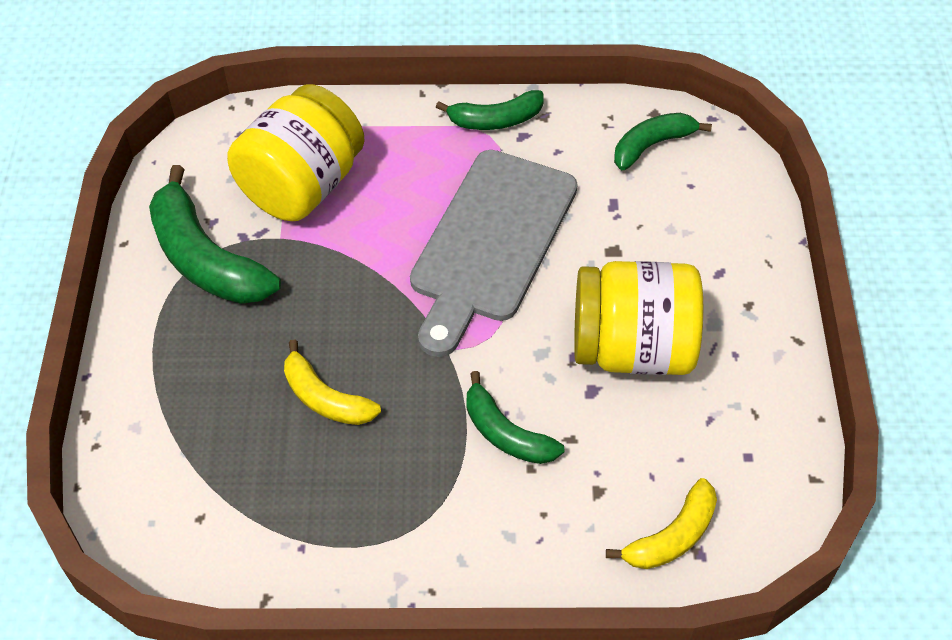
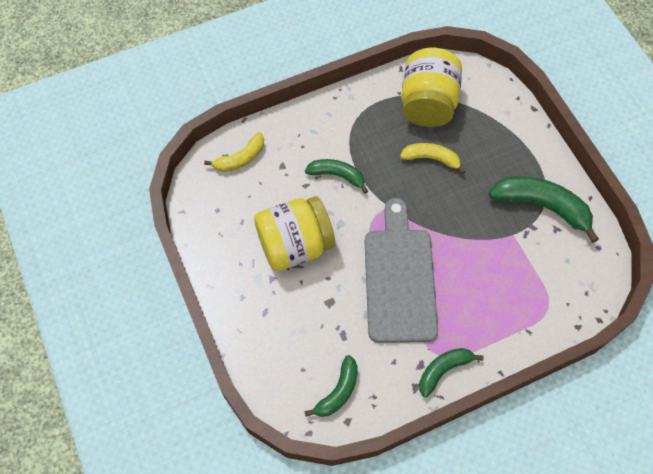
camera: 155 degrees right, 10 degrees up
(302, 185) = (525, 272): yellow jar -> yellow jar (427, 103)
(672, 536) = (240, 158): yellow banana -> yellow banana turned 150 degrees counterclockwise

